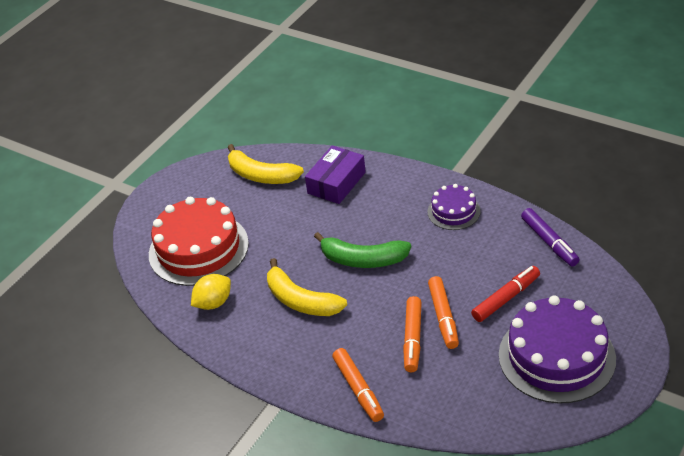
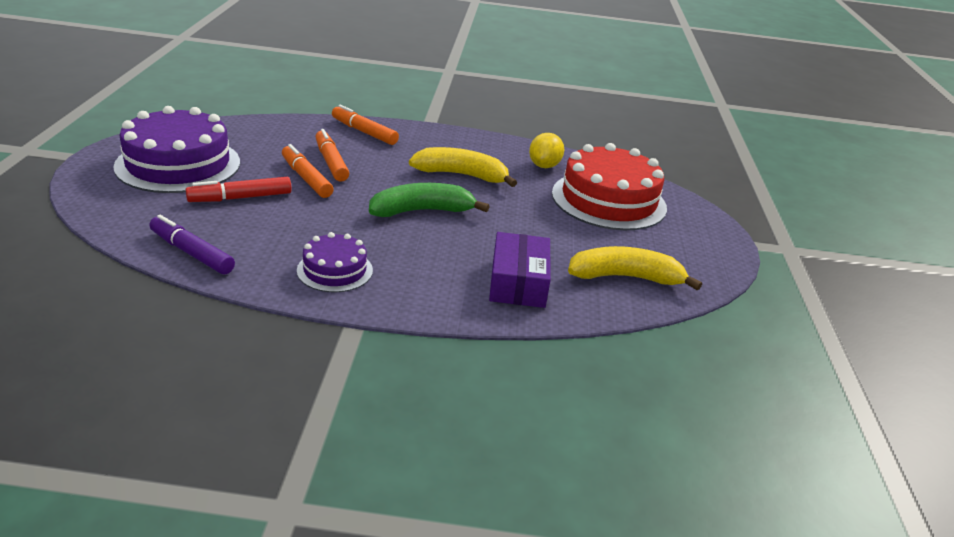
camera: 145 degrees right, 10 degrees down
(506, 298) = (240, 198): red marker -> red marker turned 45 degrees clockwise

